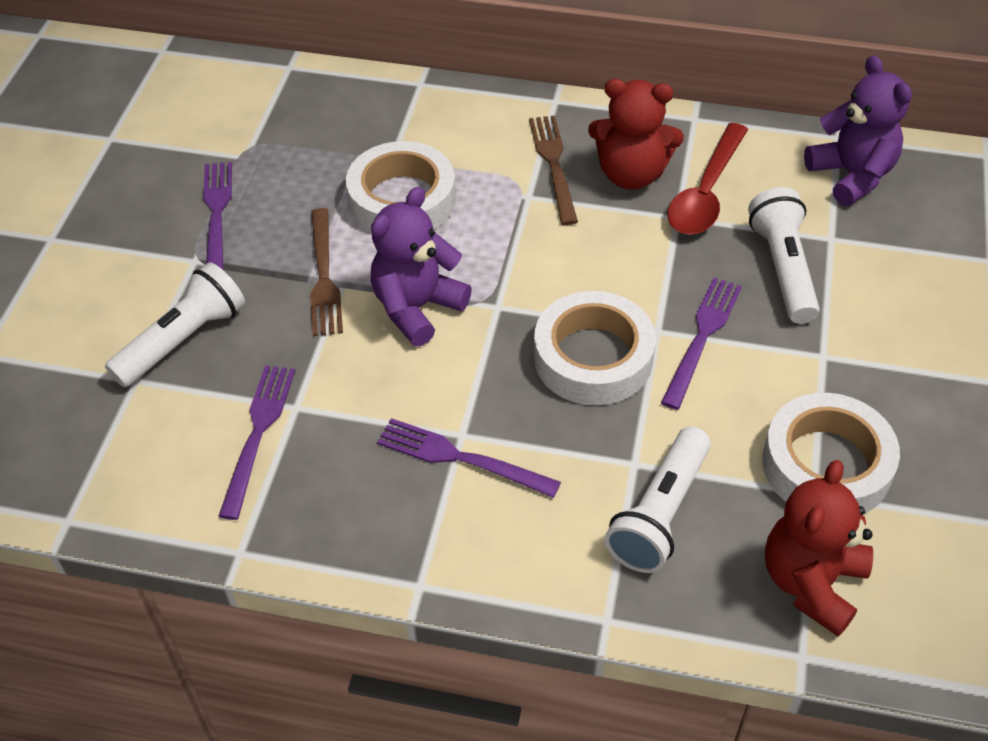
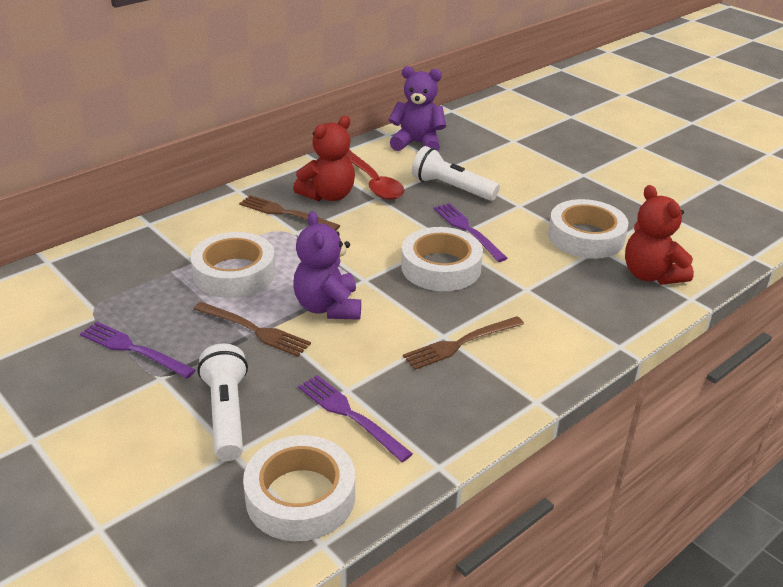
camera: 55 degrees left, 15 degrees down
(115, 466) = (300, 496): none -> white tape
(460, 458) = (460, 344): purple fork -> brown fork
(660, 513) = (567, 297): white flashlight -> none

